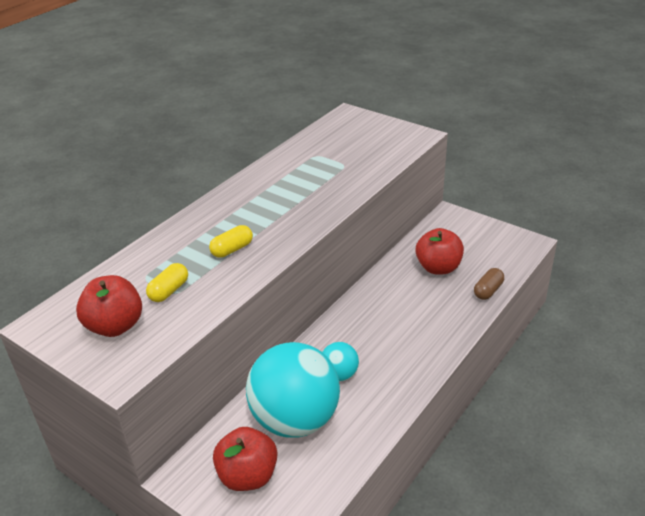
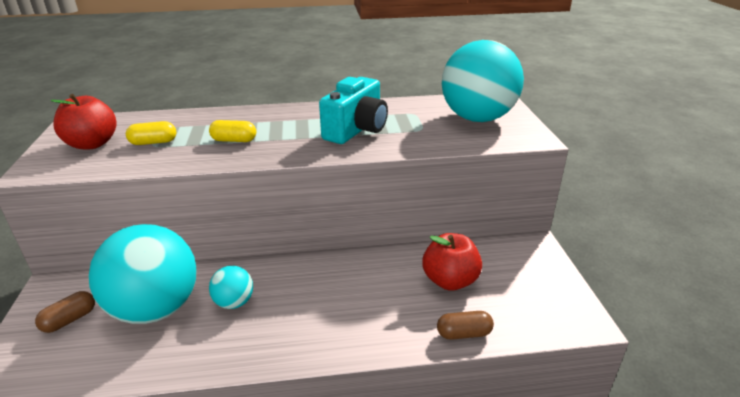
camera: 45 degrees right, 5 degrees down
(248, 476) = (70, 320): red apple -> brown capsule
(304, 190) = (356, 130): none -> turquoise camera
(363, 137) = (477, 118): none -> turquoise ball

